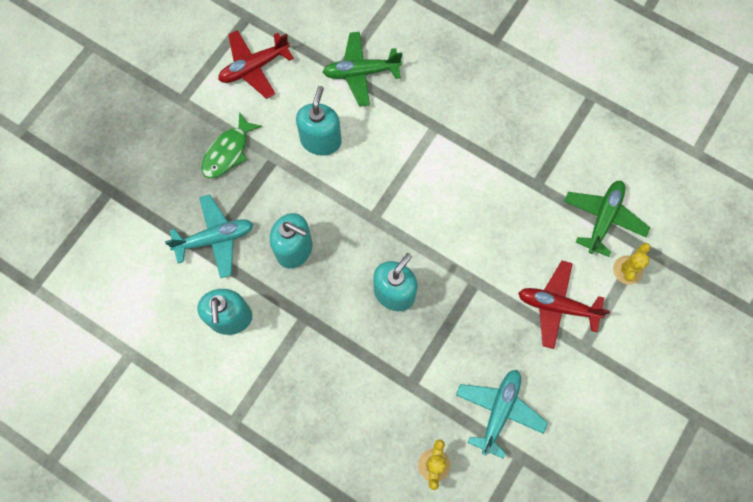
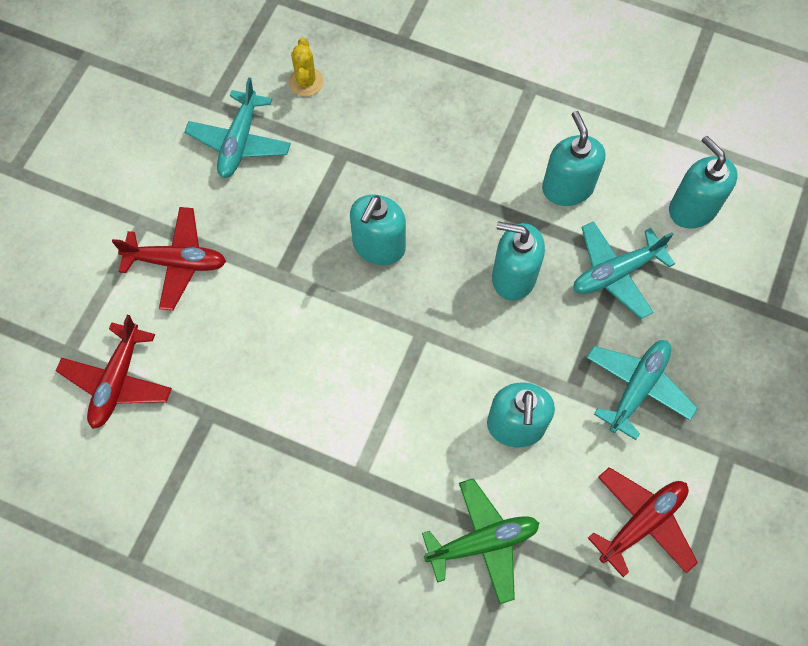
camera: 170 degrees right, 5 degrees down
(136, 282) = (692, 209): none -> turquoise soap dispenser
(228, 152) = (637, 388): green fish -> turquoise plane
(603, 218) = (117, 381): green plane -> red plane
(627, 270) = (87, 320): yellow cactus -> none

